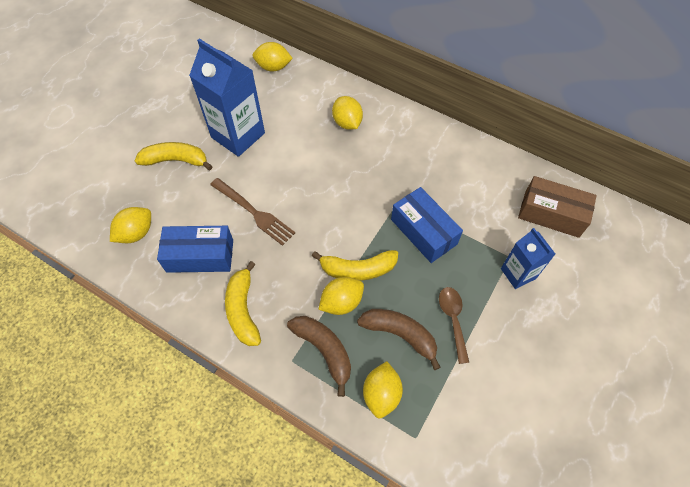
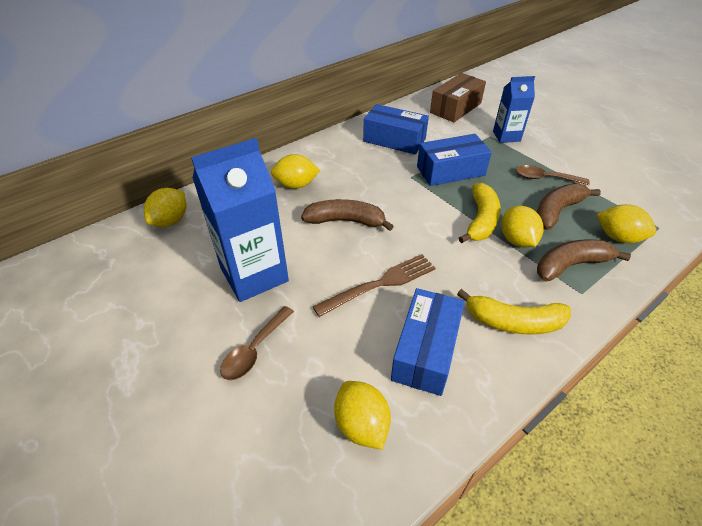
camera: 70 degrees left, 15 degrees down
(175, 160) = (254, 350): yellow banana -> brown spoon
(315, 170) = (345, 221): none -> brown banana
(453, 173) = (394, 140): none -> blue box

